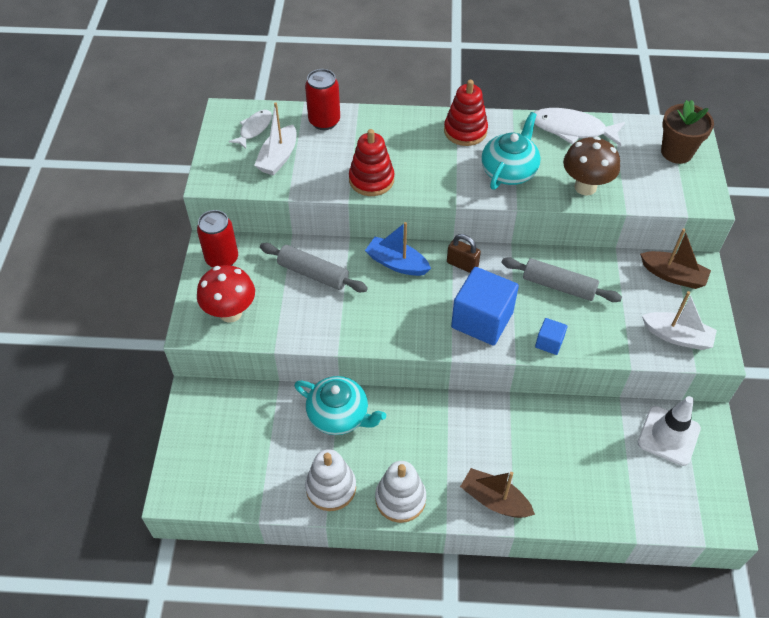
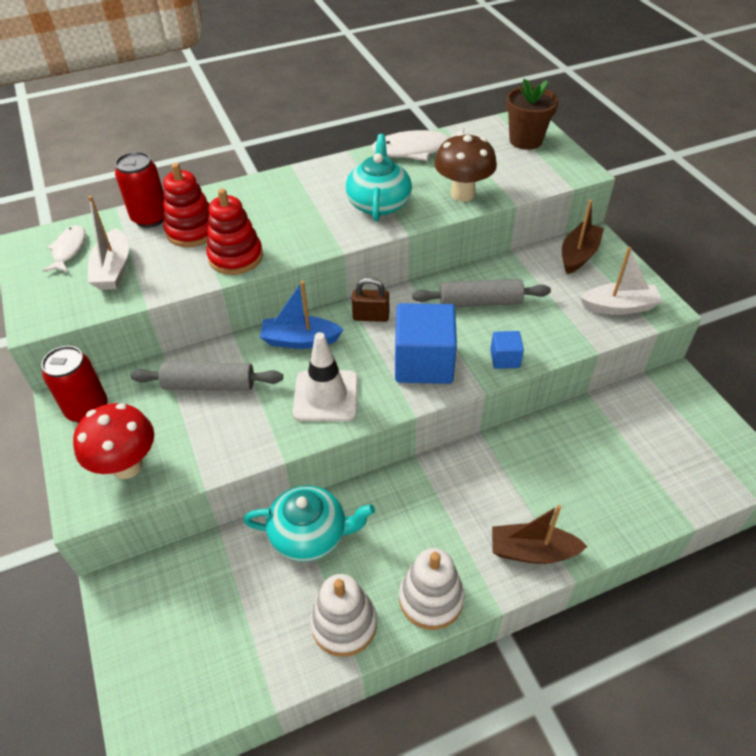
camera: 25 degrees left, 5 degrees down
(465, 131) = (311, 182): red stacking toy -> red stacking toy (192, 231)
(668, 436) = (654, 409): white traffic cone -> white traffic cone (326, 396)
(673, 275) = (578, 255): brown boat -> brown boat turned 60 degrees counterclockwise

